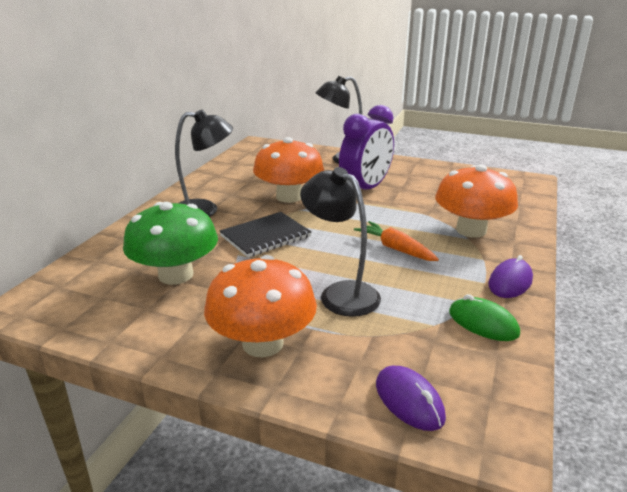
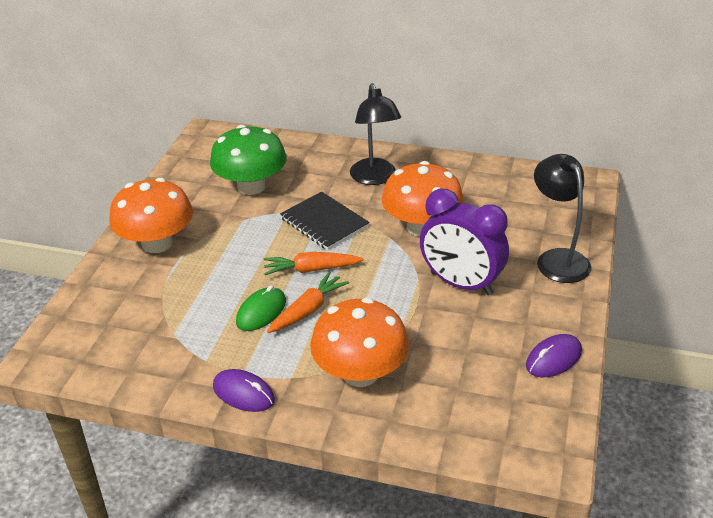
camera: 85 degrees right, 10 degrees up
(337, 245) = (311, 269): none -> orange carrot
(340, 293) = (223, 277): black lamp -> none
(409, 401) = (85, 317): purple mouse -> purple mouse (553, 359)
(483, 323) = (174, 365): green mouse -> green mouse (261, 312)

